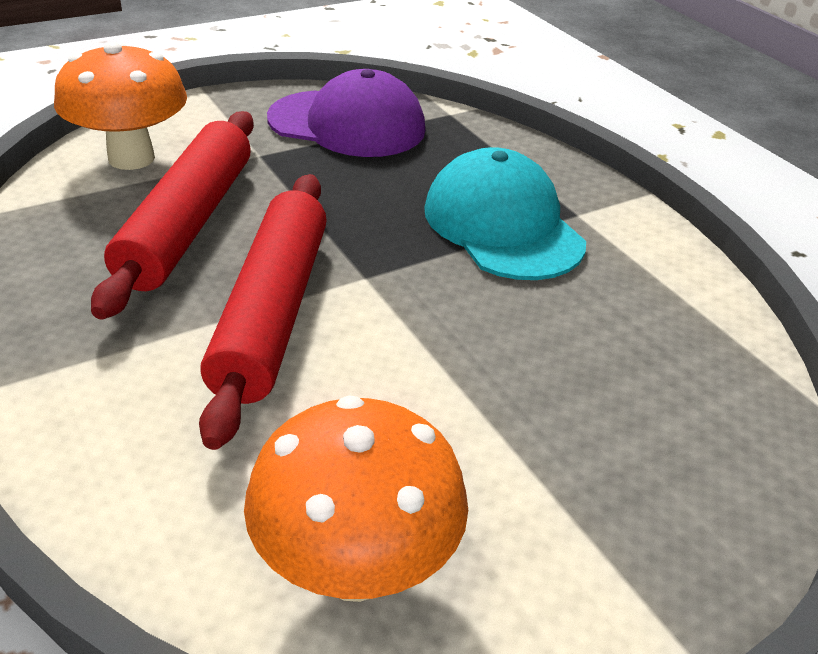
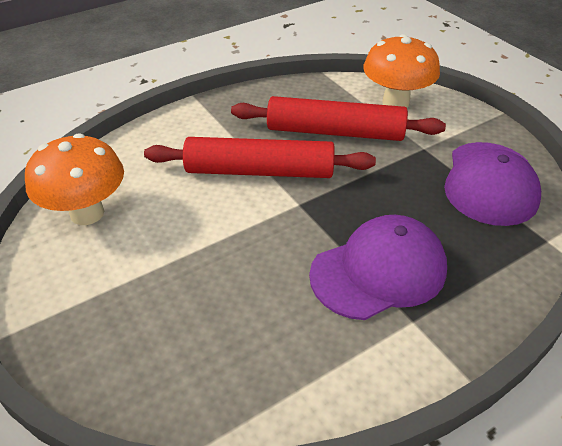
camera: 90 degrees right, 5 degrees up
(502, 225) = (379, 271): turquoise cap -> purple cap

